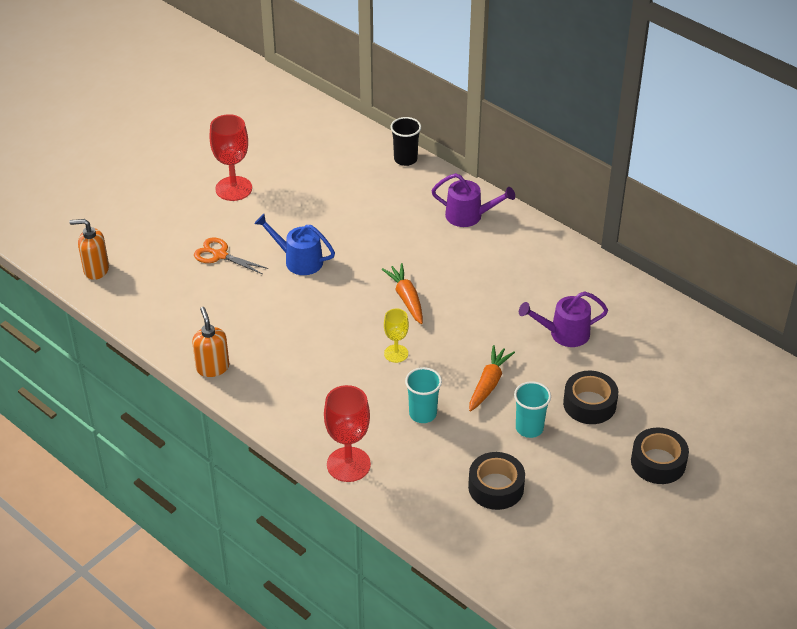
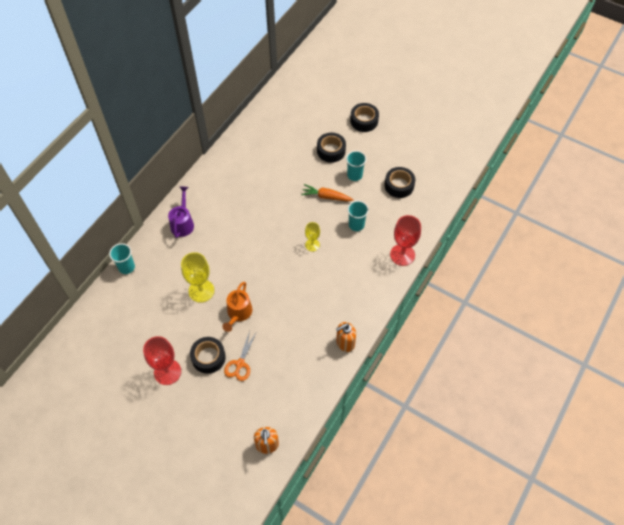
camera: 100 degrees left, 15 degrees up
(241, 226) = (208, 357): none -> black tape
(299, 260) = (238, 313): blue watering can -> orange watering can
(347, 227) = (201, 291): none -> yellow goblet
(405, 159) = (126, 267): black cup -> turquoise cup
(406, 298) = (264, 246): orange carrot -> none
(564, 333) = (280, 166): purple watering can -> none

